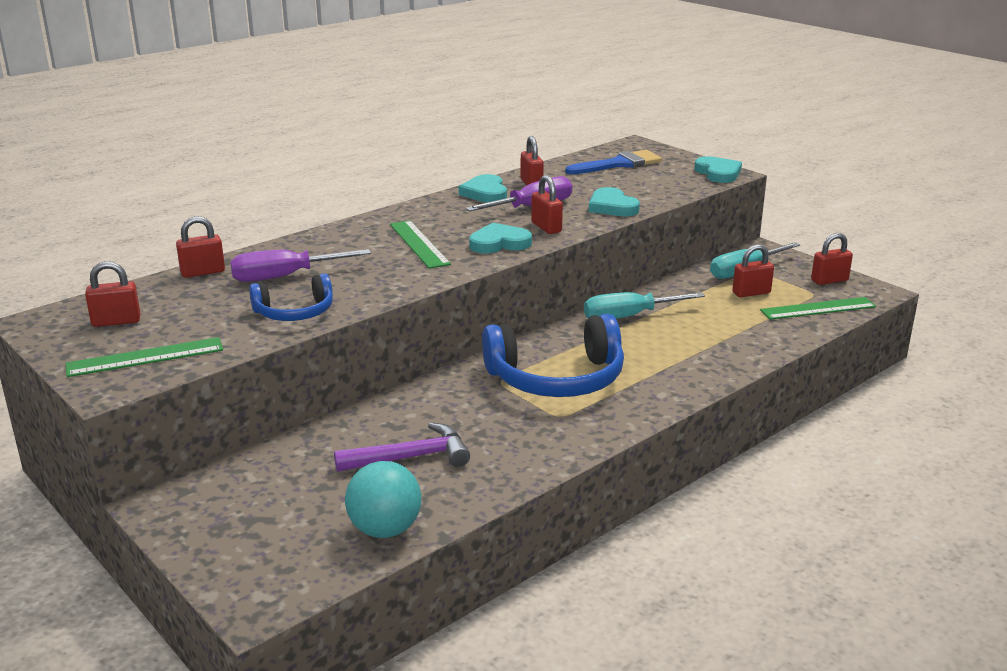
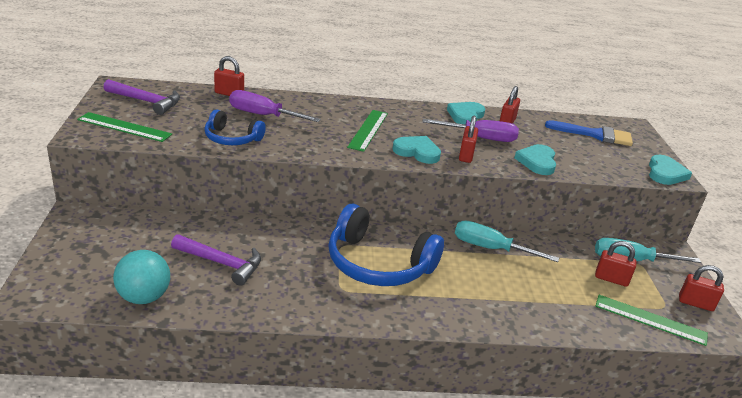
camera: 35 degrees right, 5 degrees up
(116, 321) = (146, 101): red padlock -> purple hammer

